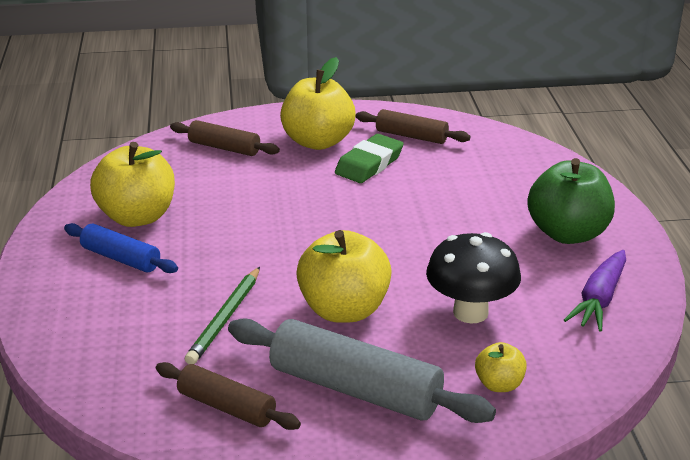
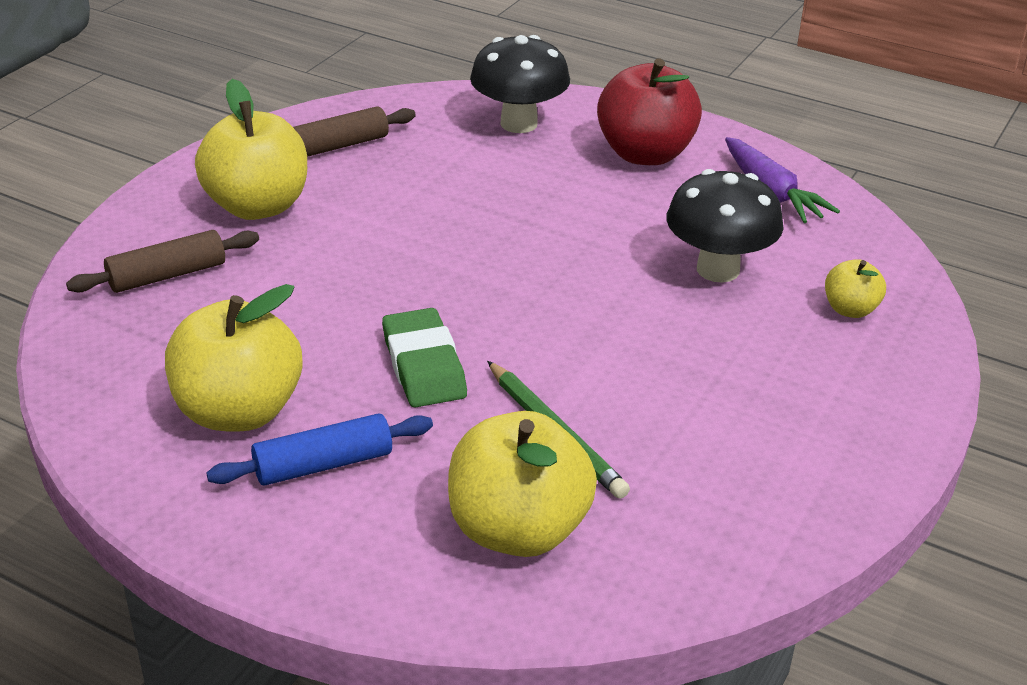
camera: 55 degrees left, 5 degrees up
(226, 407) = (729, 503): brown rolling pin -> none
(344, 310) = (629, 343): yellow apple -> yellow apple (518, 530)
(355, 388) = (777, 398): grey rolling pin -> none
(369, 164) = (358, 197): green eraser -> green eraser (424, 366)
(529, 177) = (519, 124): none -> black mushroom
(567, 233) = (645, 154): green apple -> red apple

